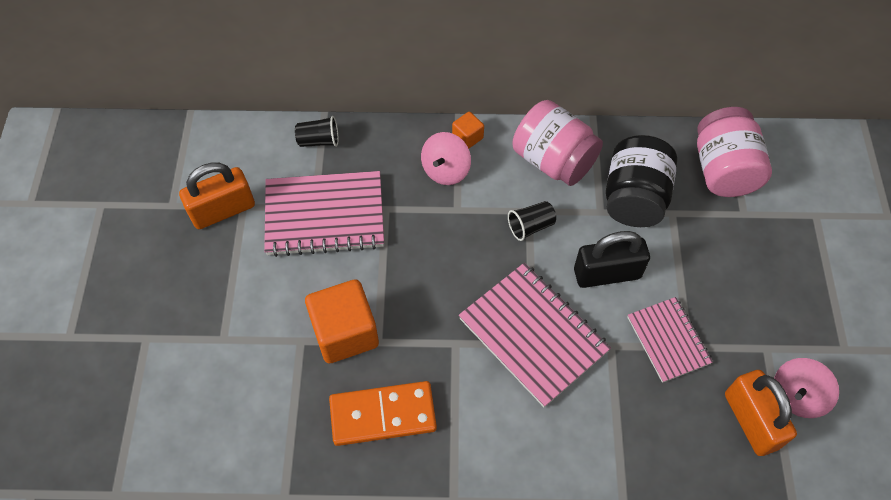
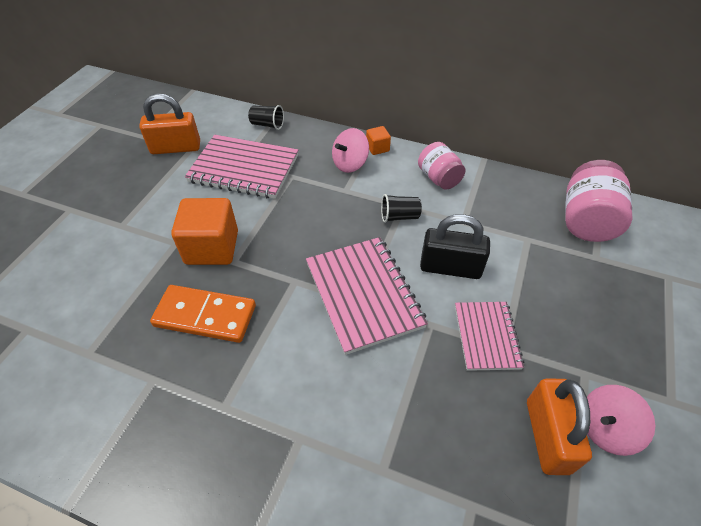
camera: 20 degrees right, 10 degrees down
(553, 160) = (439, 178): pink jar -> pink jar, size x0.65
(634, 198) = (497, 220): black jar -> none

